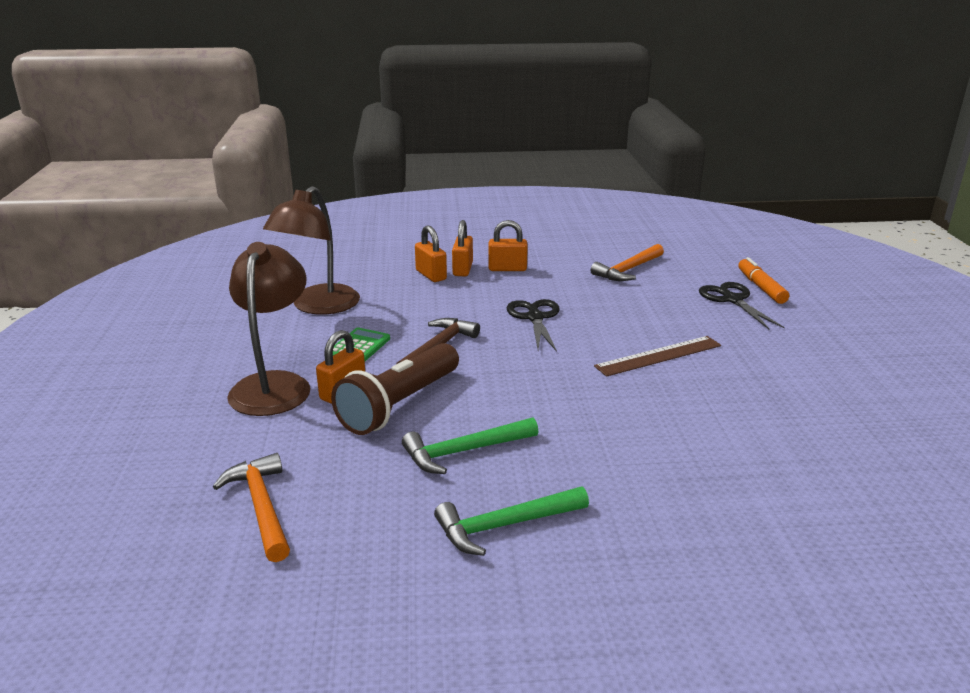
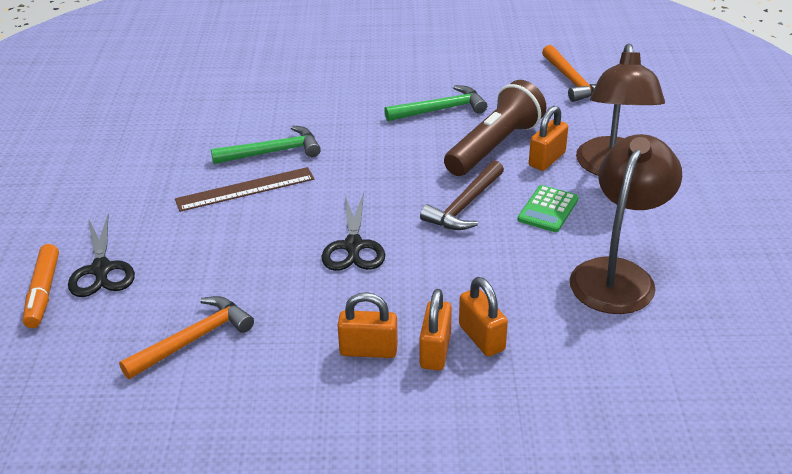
camera: 175 degrees left, 10 degrees up
(505, 526) = (417, 69): green hammer -> green hammer (273, 152)

